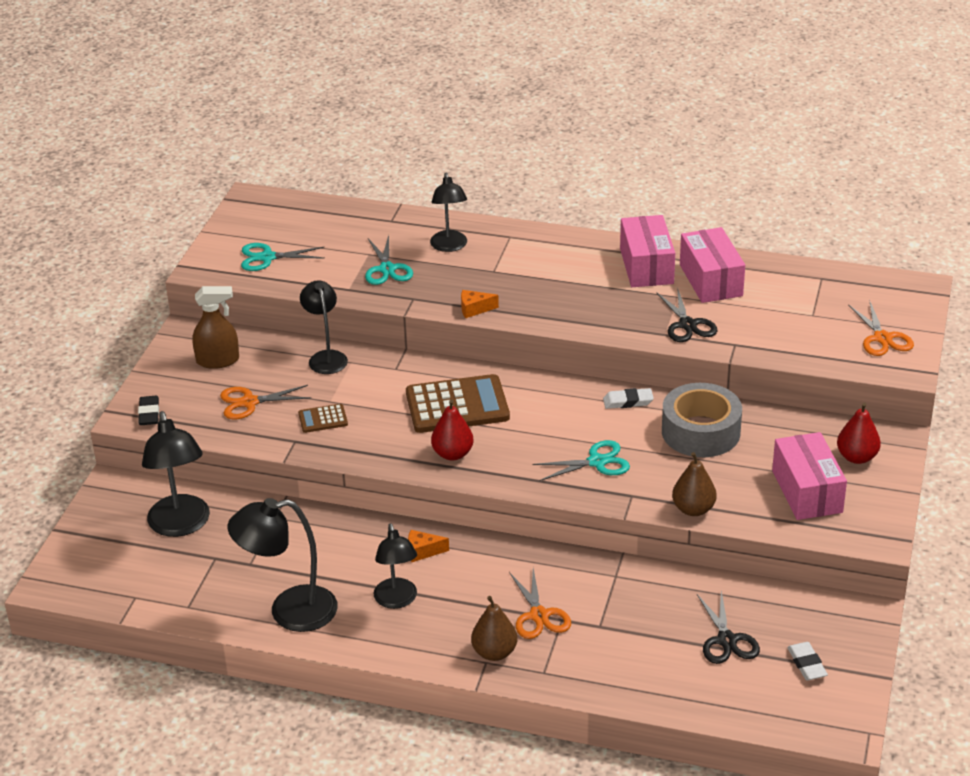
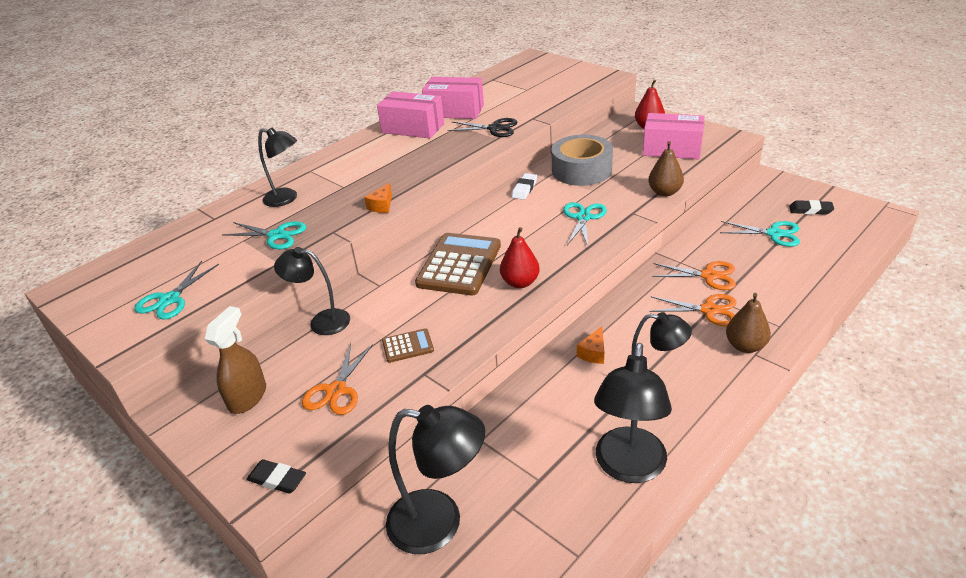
camera: 60 degrees left, 0 degrees up
(323, 419) = (408, 346): brown calculator -> brown calculator turned 120 degrees counterclockwise
(726, 640) = (774, 234): black scissors -> turquoise scissors
(806, 664) = (810, 210): white eraser -> black eraser
(882, 338) = (571, 76): orange scissors -> orange scissors (708, 276)

